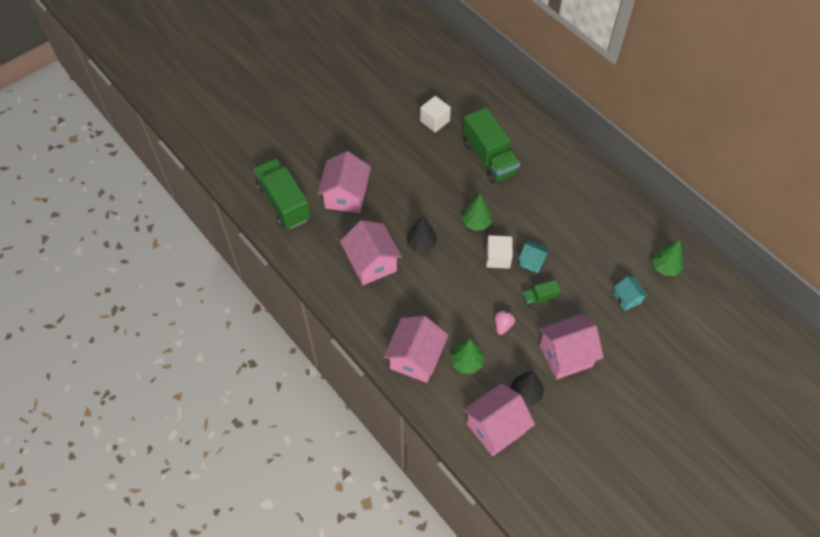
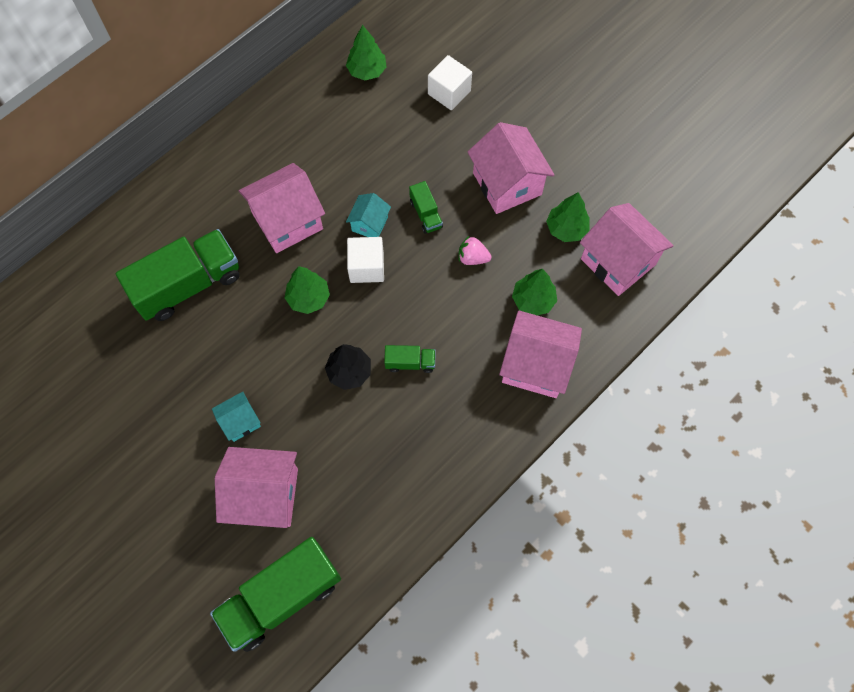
camera: 95 degrees left, 10 degrees up
(371, 263) = (388, 441): pink house -> pink house (287, 221)
(424, 279) = (410, 362): none -> green truck
(434, 121) = (112, 369): white cube -> white cube (449, 92)
(525, 393) = (566, 229): black tree -> green tree
(627, 298) = (417, 114): turquoise house -> turquoise house (240, 421)

